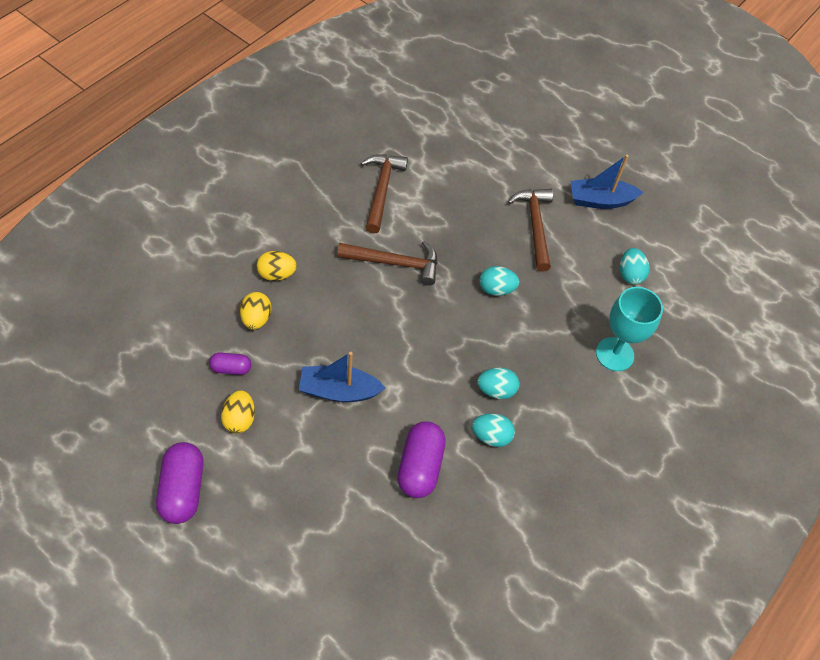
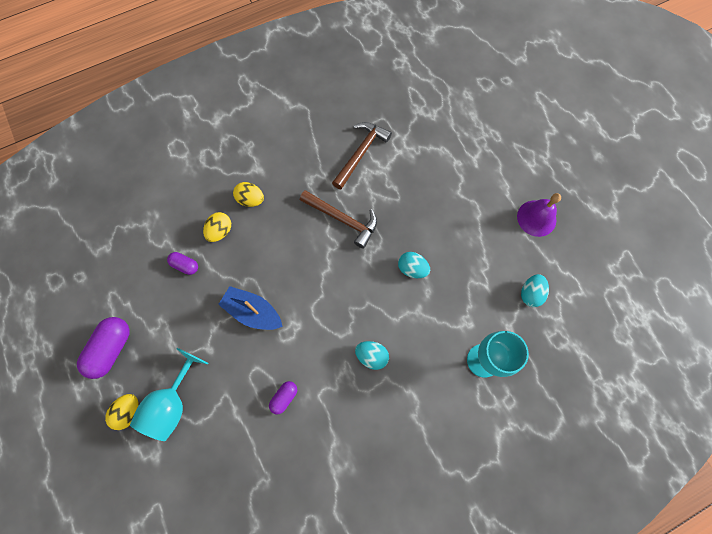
camera: 30 degrees right, 15 degrees up
(239, 419) = (173, 308): yellow egg -> yellow egg (129, 411)
(290, 521) = (172, 403): none -> turquoise goblet
(420, 467) = (284, 397): purple capsule -> purple capsule, size x0.55
(491, 436) = (349, 393): turquoise egg -> none
(535, 226) = (470, 223): brown hammer -> none
(600, 200) = (536, 218): blue boat -> purple bell

